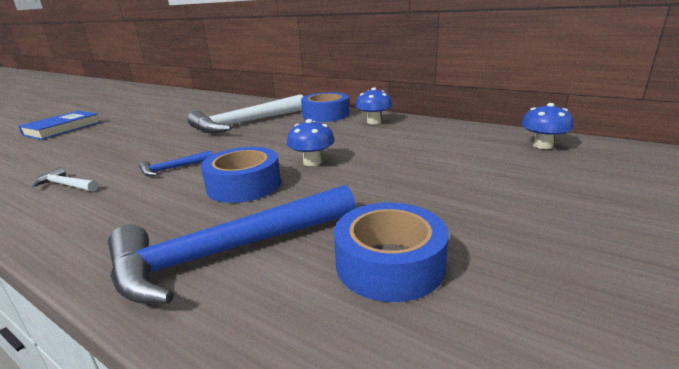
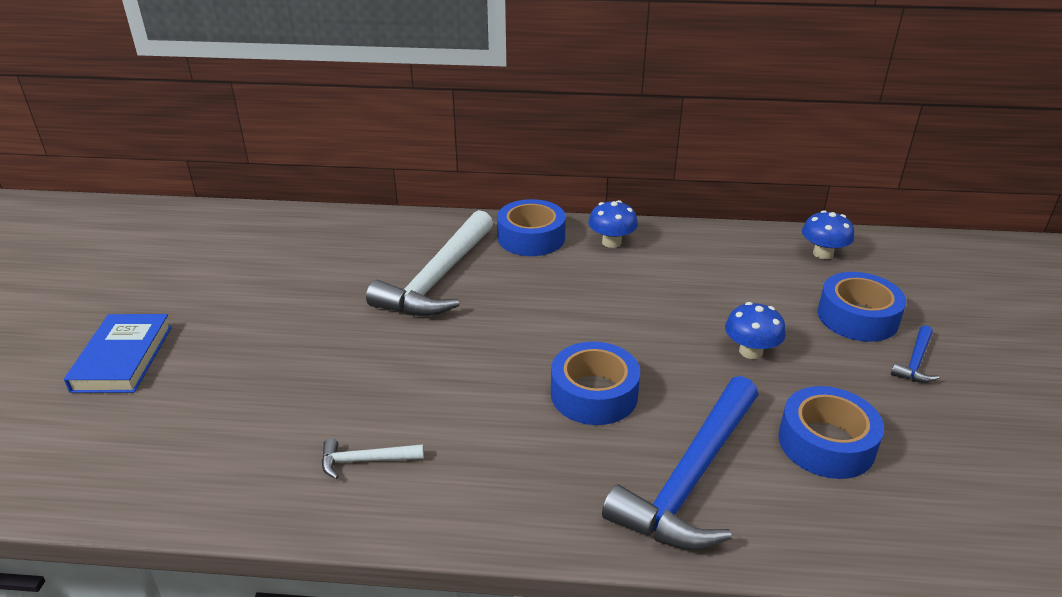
camera: 30 degrees left, 10 degrees up
(173, 168) = (468, 392): blue hammer -> blue hammer (915, 362)
(312, 162) = (623, 337): blue mushroom -> blue mushroom (750, 351)
(535, 185) = (857, 317): none -> blue tape

